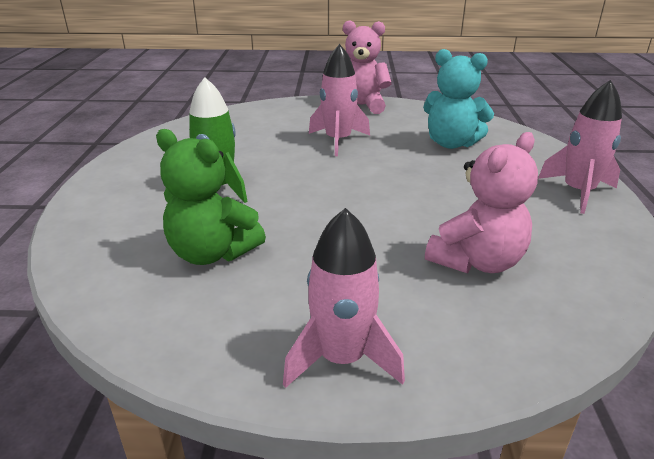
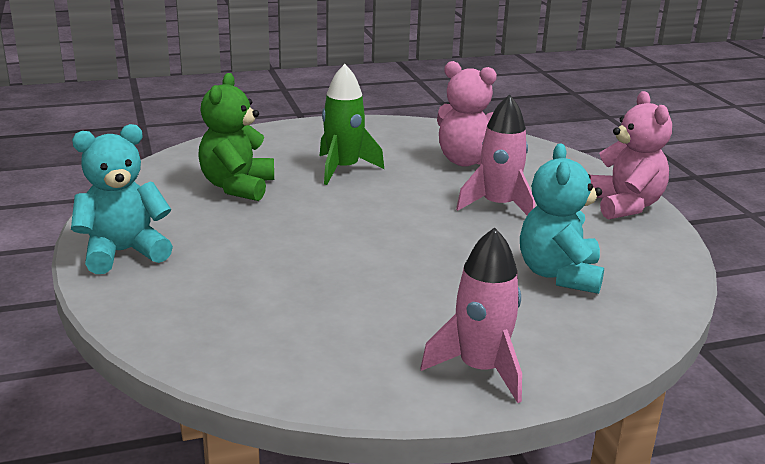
camera: 70 degrees right, 5 degrees down
(342, 358) = (123, 252): pink rocket -> turquoise teddy bear
(477, 261) = (276, 301): pink teddy bear -> pink teddy bear (466, 161)

